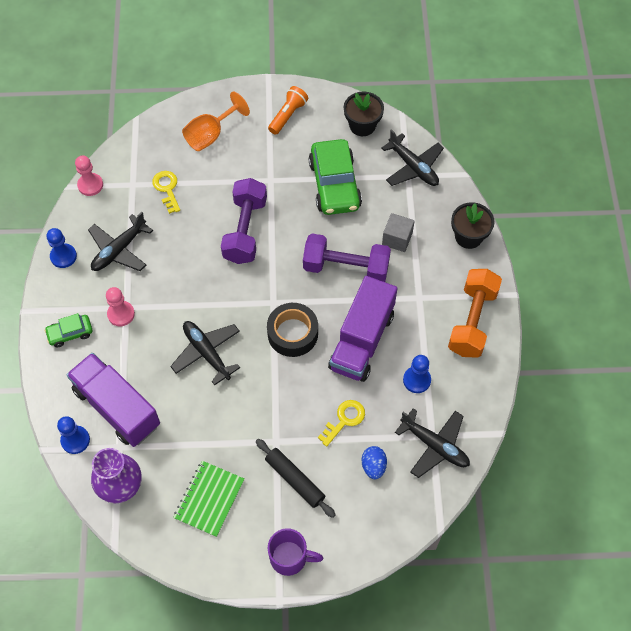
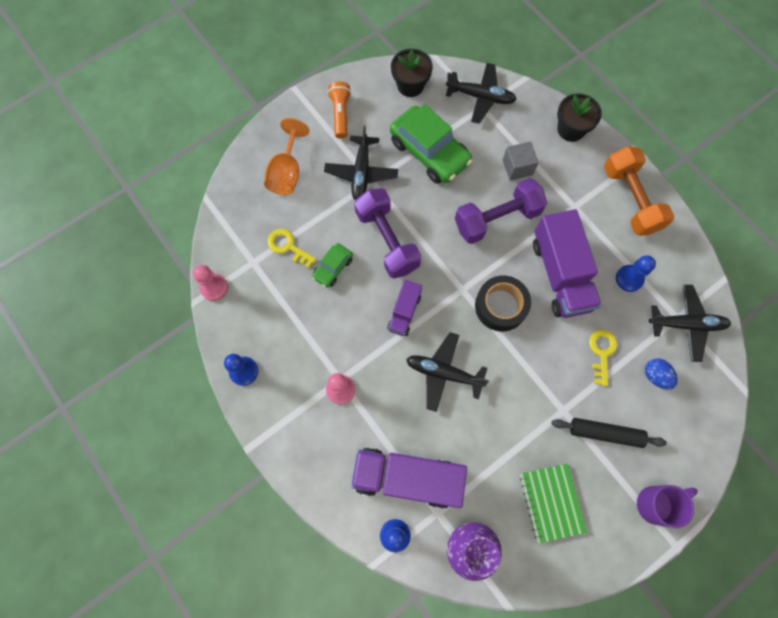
camera: 35 degrees left, 10 degrees up
(70, 333) = (309, 439): green car -> green car (333, 268)
(119, 250) = (290, 331): black plane -> black plane (361, 173)
(214, 290) = (404, 312): none -> purple truck

